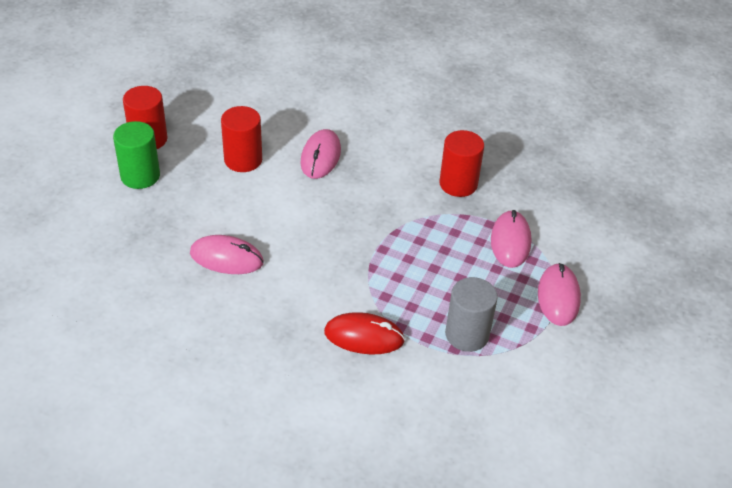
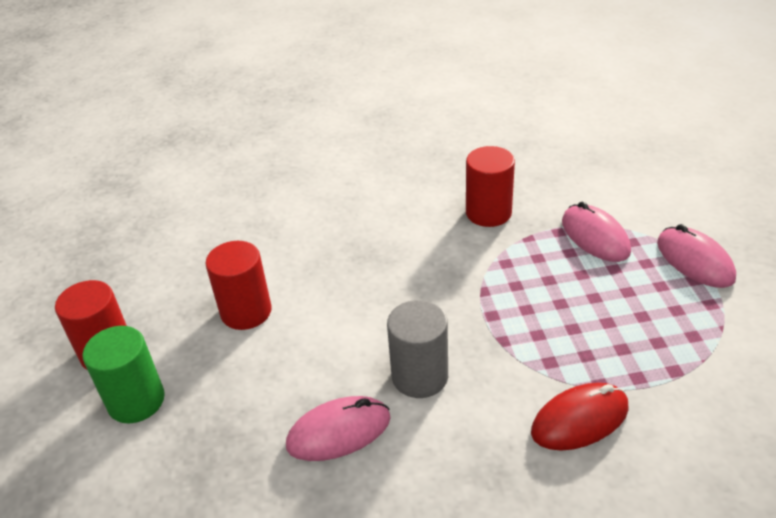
camera: 30 degrees left, 5 degrees down
(320, 157) = (328, 262): pink mouse -> none
(467, 334) = (667, 349): grey cylinder -> grey cylinder (420, 376)

